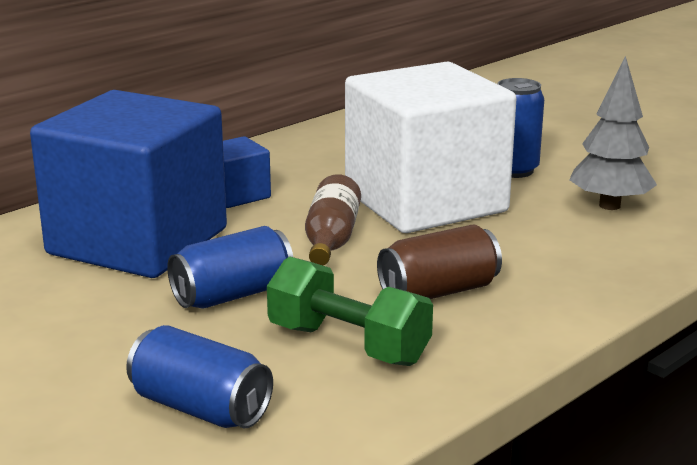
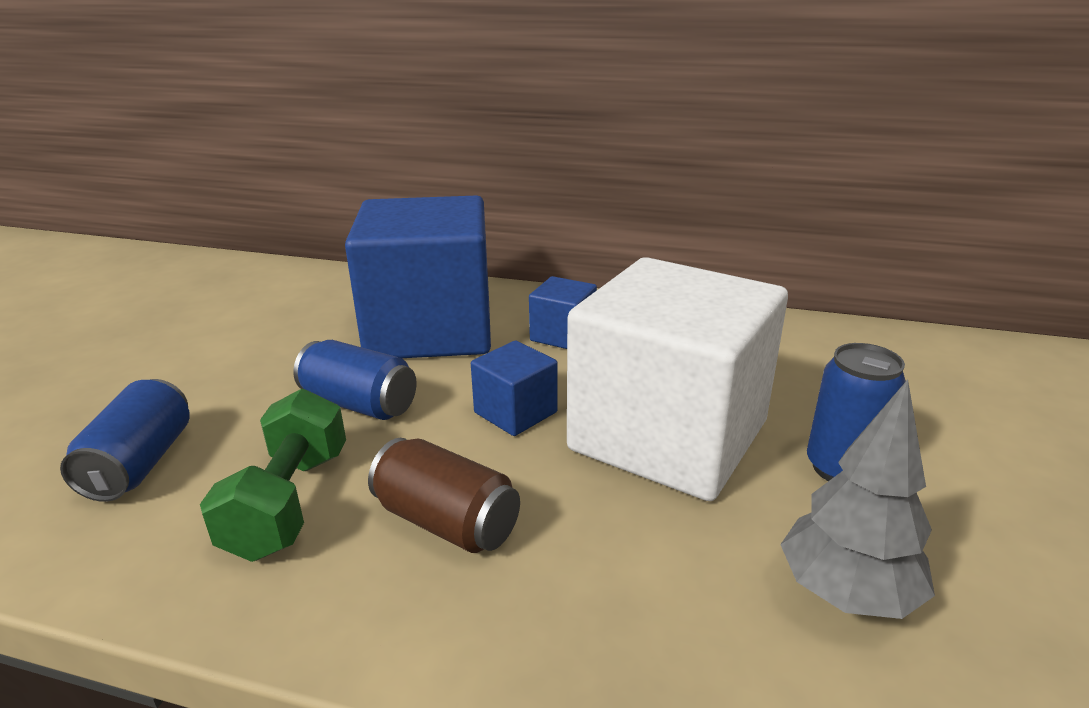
camera: 60 degrees right, 5 degrees up
(331, 240) = (515, 412): brown bottle -> blue cube

